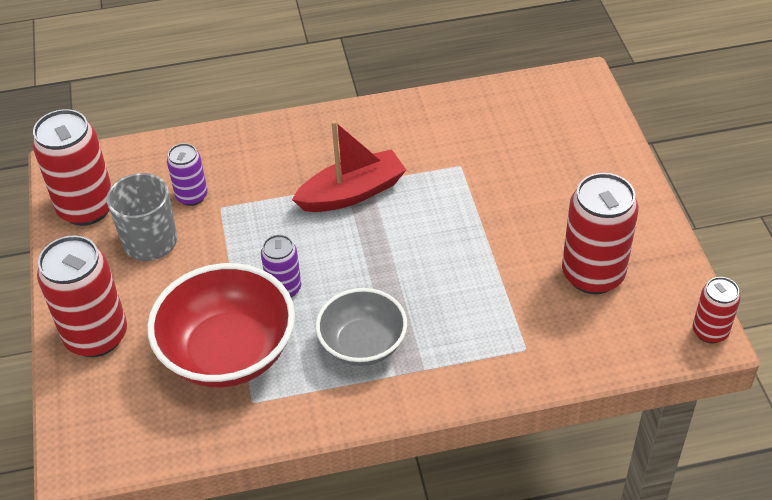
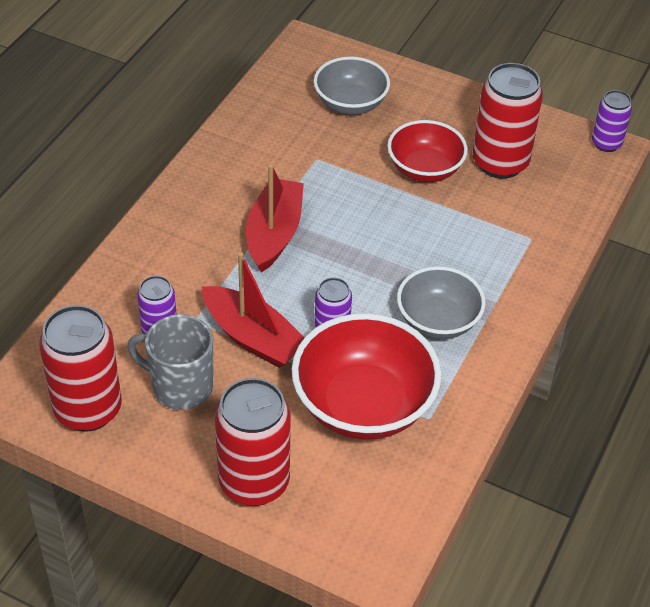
camera: 55 degrees left, 0 degrees up
(235, 248) = (253, 337): none -> red boat
(526, 233) = (425, 169): none -> red bowl
(546, 145) = (350, 103): none -> grey bowl
(710, 331) = (606, 143): red can -> purple can

